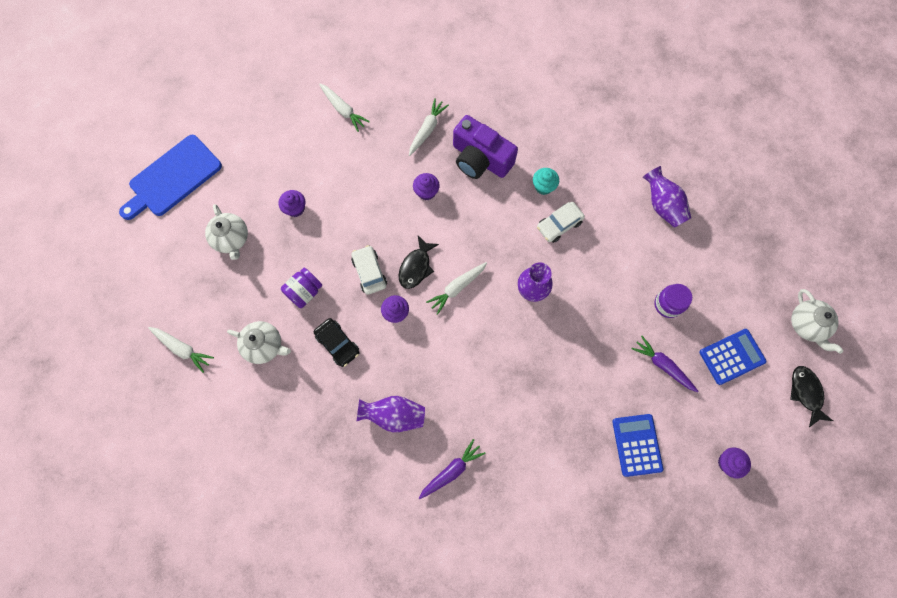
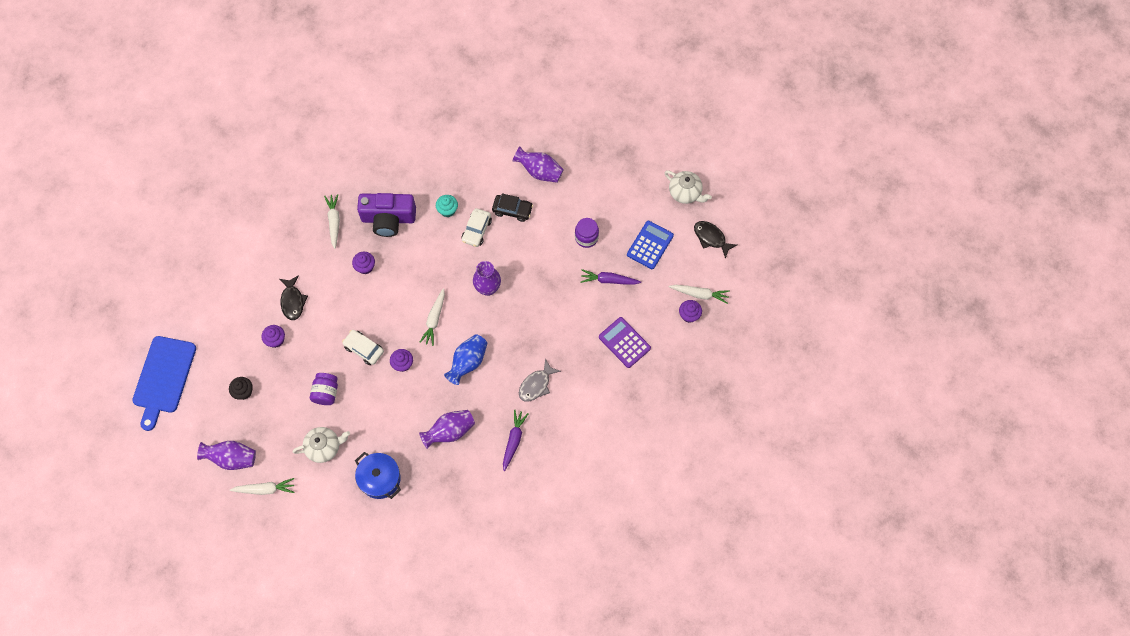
camera: 35 degrees left, 5 degrees down
(175, 296) = (232, 458): none -> purple vase
(231, 239) = (244, 392): white teapot -> black cupcake
(294, 416) = (380, 479): none -> blue pot
(338, 344) = (376, 411): black car -> black car (512, 210)
(343, 110) = (259, 246): white carrot -> white carrot (699, 294)
(416, 267) = (395, 324): black fish -> black fish (293, 301)
(460, 355) = (468, 362): none -> blue vase
(514, 426) = (536, 385): none -> grey fish
(637, 445) = (624, 342): blue calculator -> purple calculator

